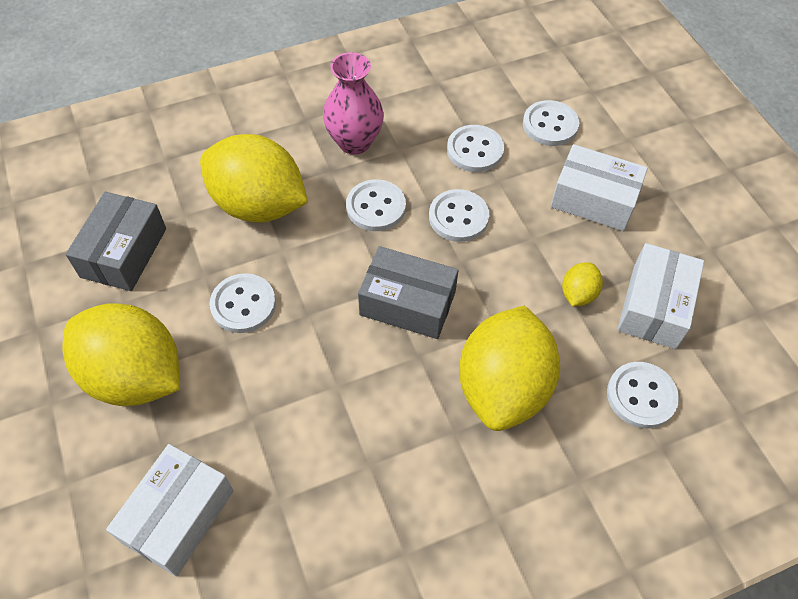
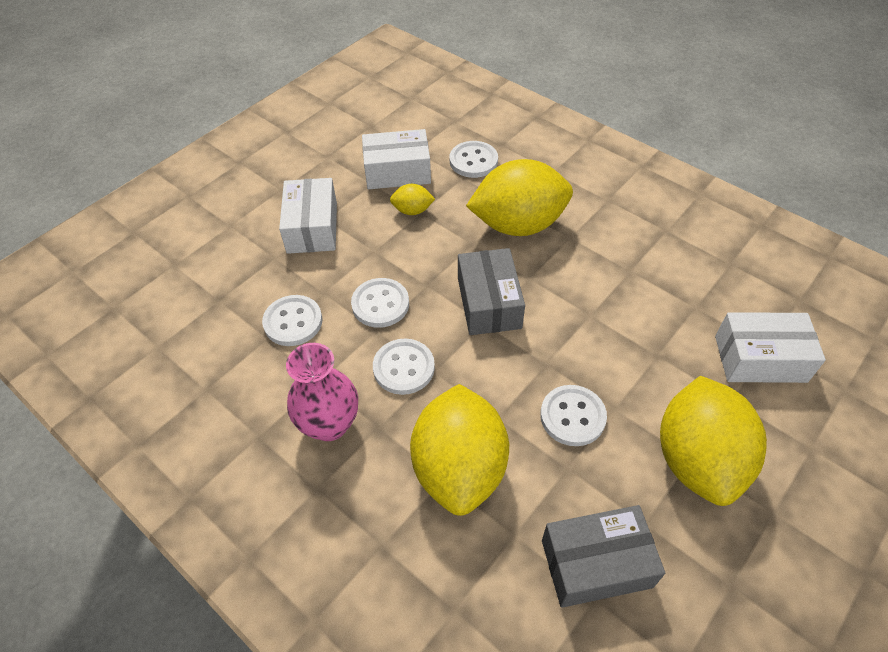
camera: 115 degrees left, 5 degrees down
(550, 125) = (234, 280): white button -> none

